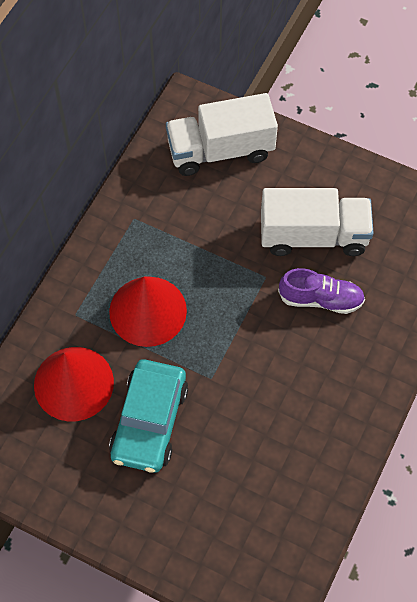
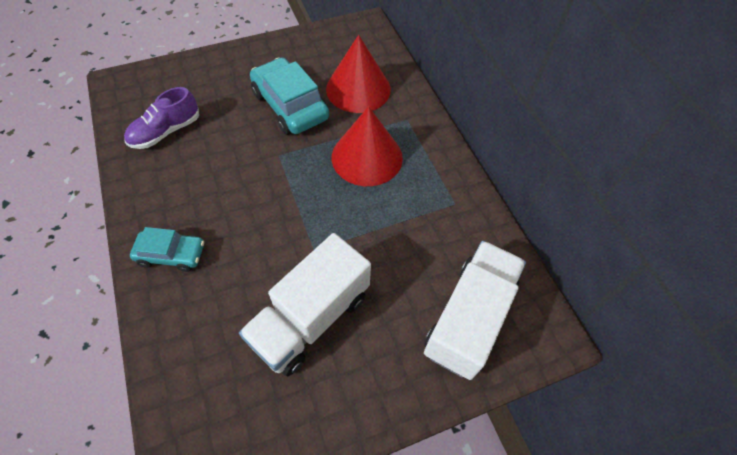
camera: 130 degrees right, 5 degrees down
(320, 299) = (253, 271): purple shoe -> purple shoe (166, 132)
(365, 363) = (171, 254): none -> turquoise car

